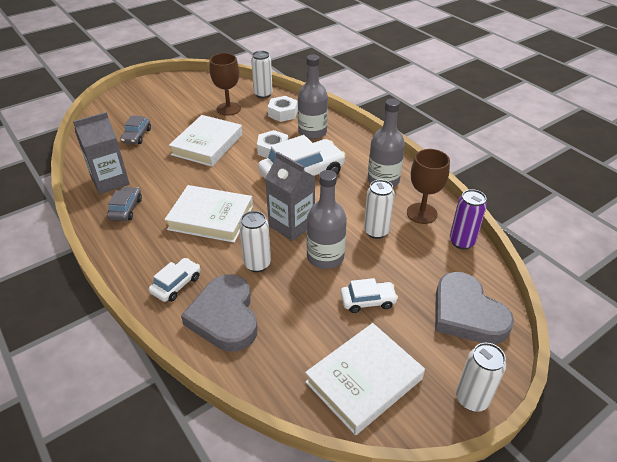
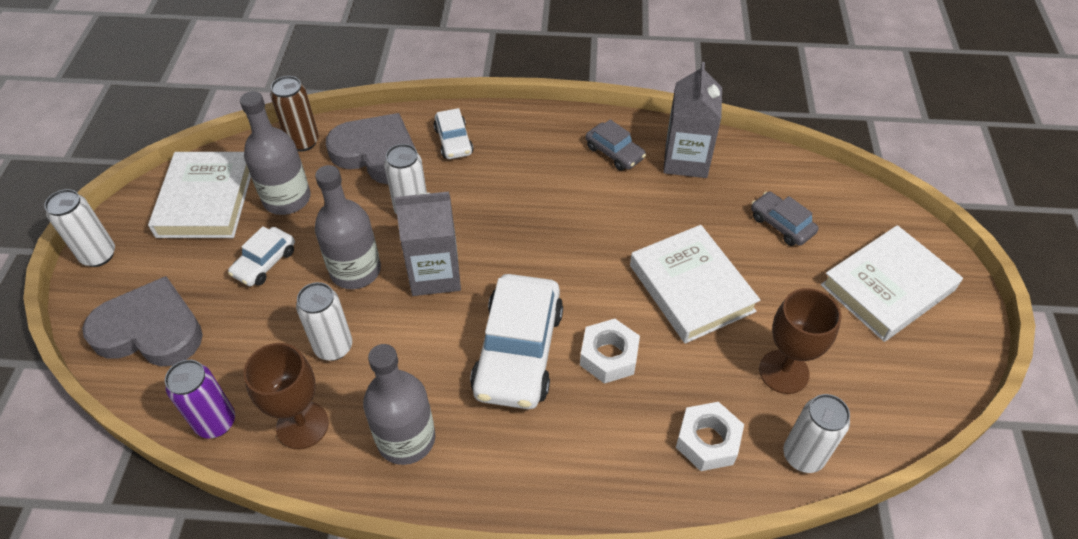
camera: 130 degrees right, 10 degrees up
(211, 217) = (525, 212): white book -> white book (887, 287)
(253, 371) = (303, 142): none -> brown can
(312, 132) = (612, 442): grey bottle -> grey bottle (287, 199)

